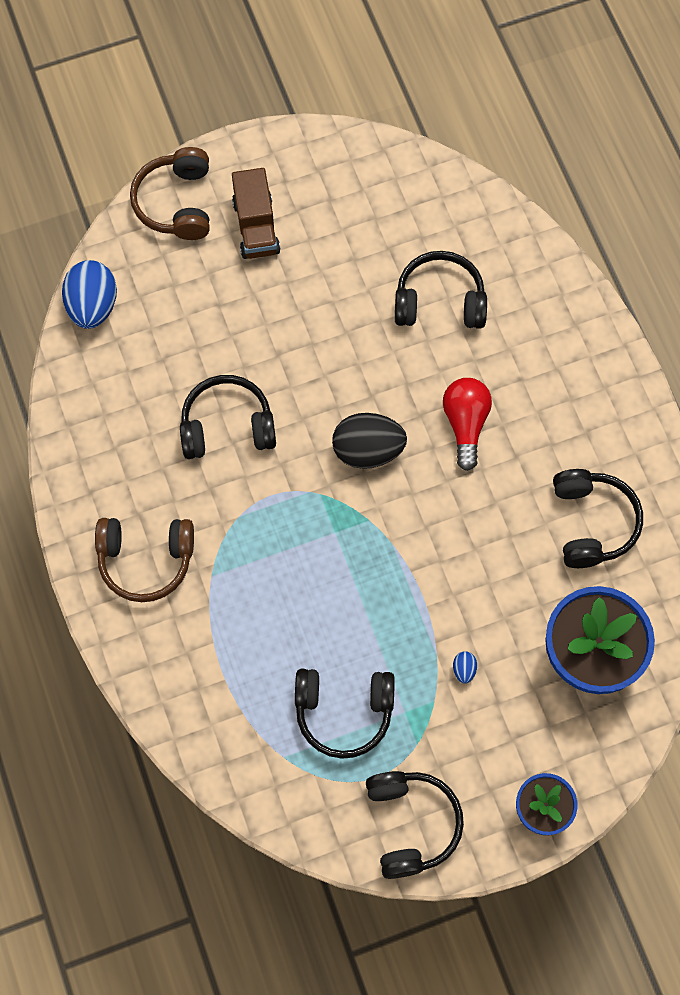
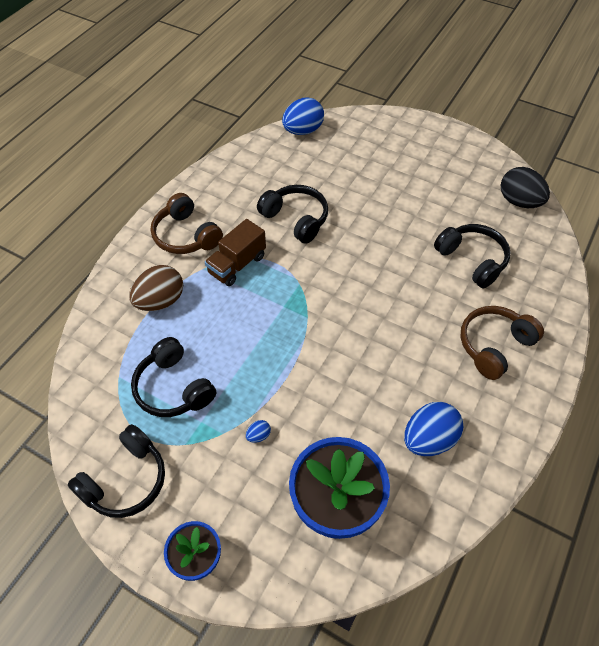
camera: 50 degrees right, 15 degrees down
(176, 203) = (391, 125): brown headphones -> brown headphones (494, 346)
(219, 651) = (160, 301): none -> brown egg
(256, 227) = (416, 160): brown truck -> brown truck (237, 265)
(368, 450) = (348, 288): black egg -> black egg (519, 202)
(465, 424) = (416, 323): red light bulb -> none
(592, 523) = (429, 439): black headphones -> blue egg

